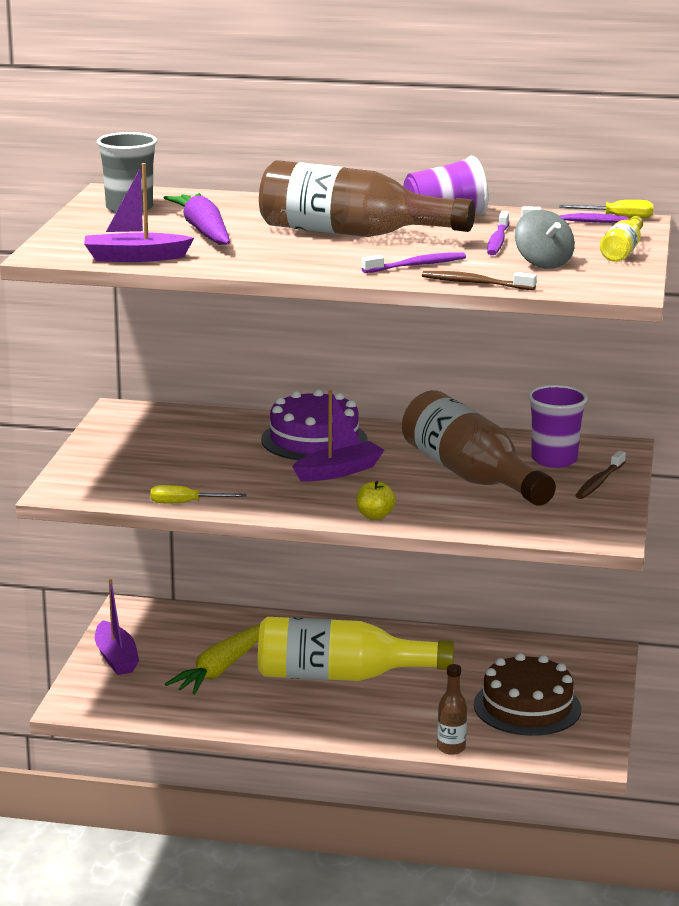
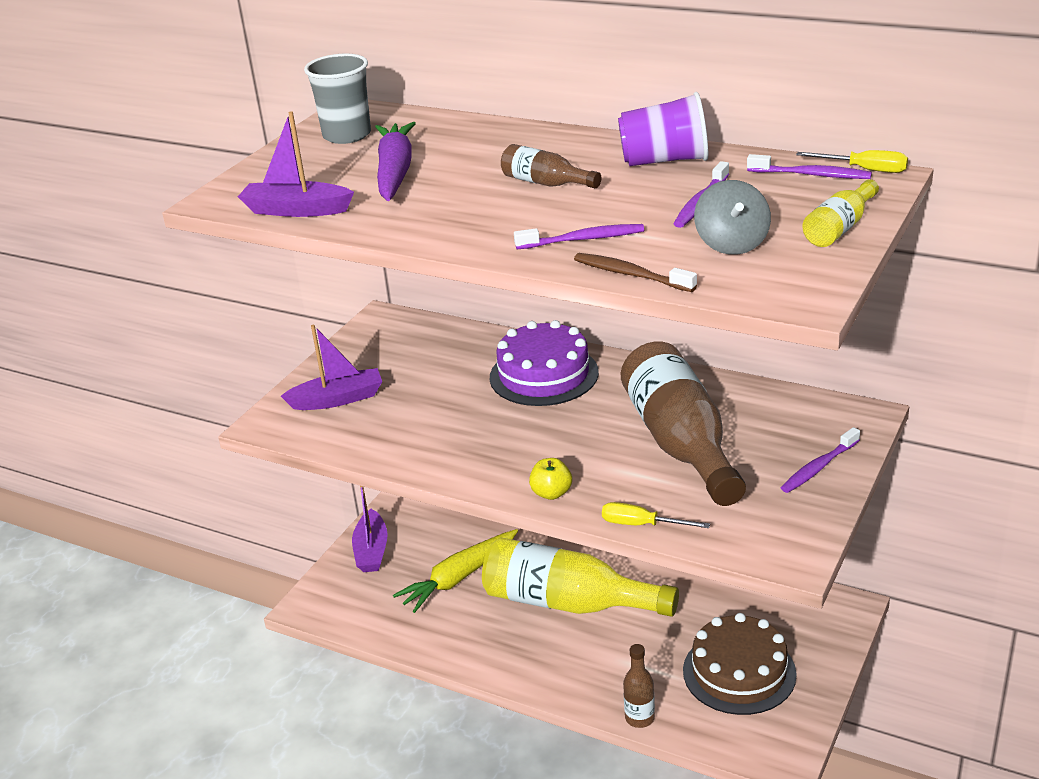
camera: 20 degrees right, 10 degrees up
(186, 503) = (373, 453): yellow screwdriver -> yellow screwdriver (642, 525)
(339, 471) = (546, 423): purple boat -> purple boat (338, 399)
(352, 233) = (546, 183): brown bottle -> brown bottle, size x0.45
(554, 460) = (782, 428): purple cup -> none
(599, 482) = (818, 467): brown toothbrush -> purple toothbrush

